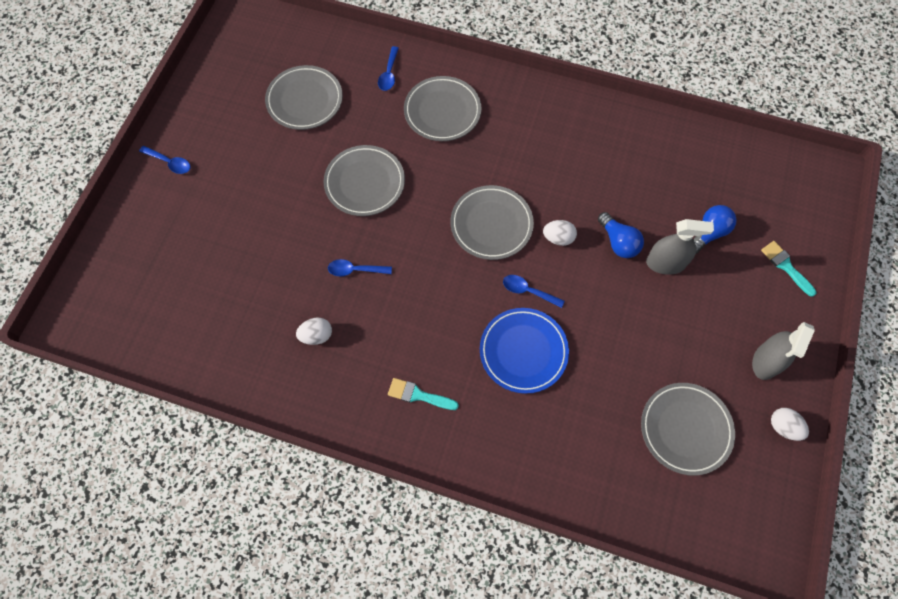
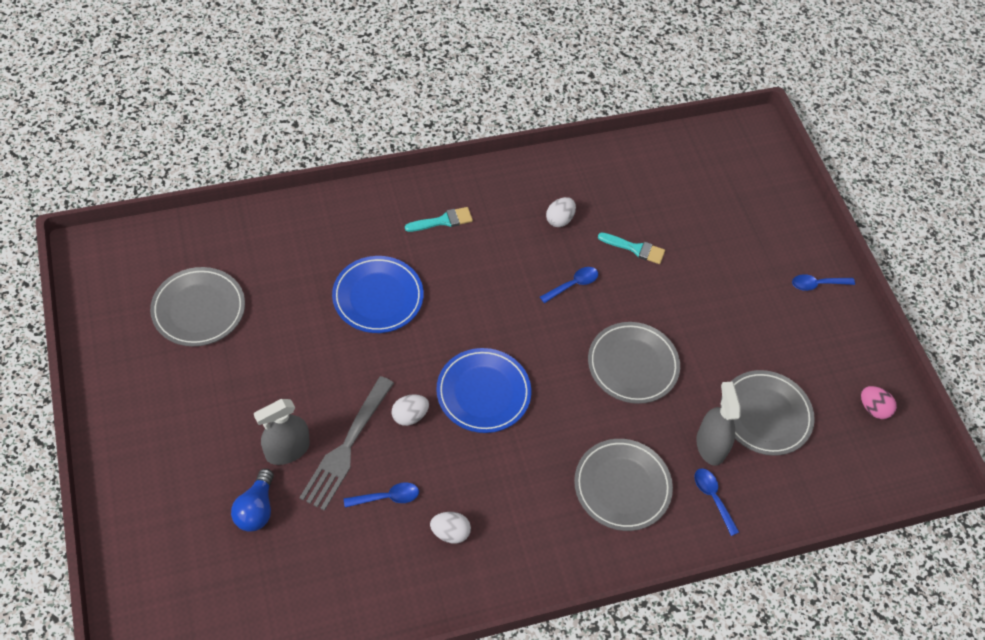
camera: 140 degrees right, 10 degrees down
(229, 65) = (873, 408): none -> pink egg
(491, 224) = (483, 393): grey plate -> blue plate
(528, 291) = (407, 350): blue spoon -> blue spoon (387, 497)
(618, 242) = (347, 445): blue light bulb -> grey fork
(766, 361) = (144, 406): grey spray bottle -> grey spray bottle (710, 445)
(783, 427) = (107, 356): white egg -> white egg (450, 532)
(785, 266) = (156, 518): turquoise brush -> turquoise brush (635, 249)

